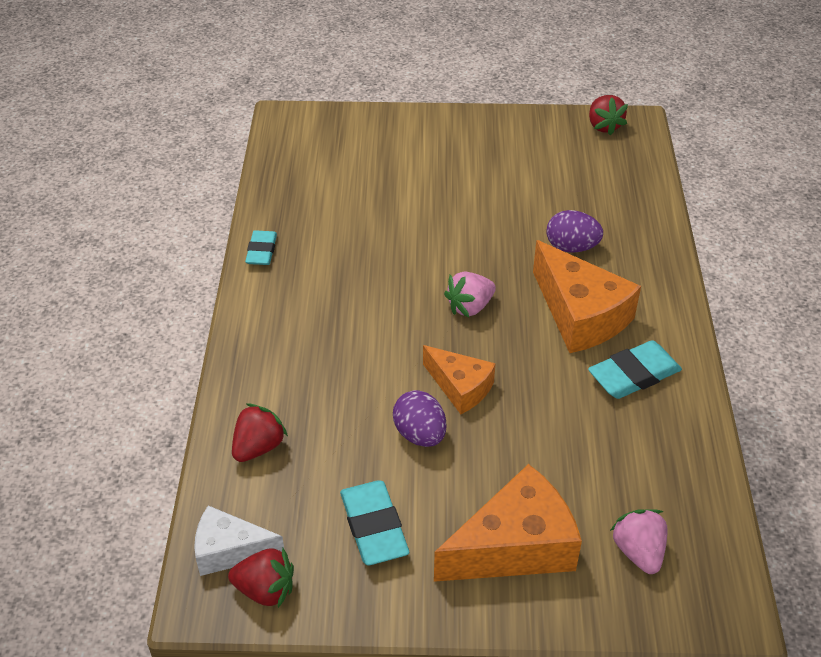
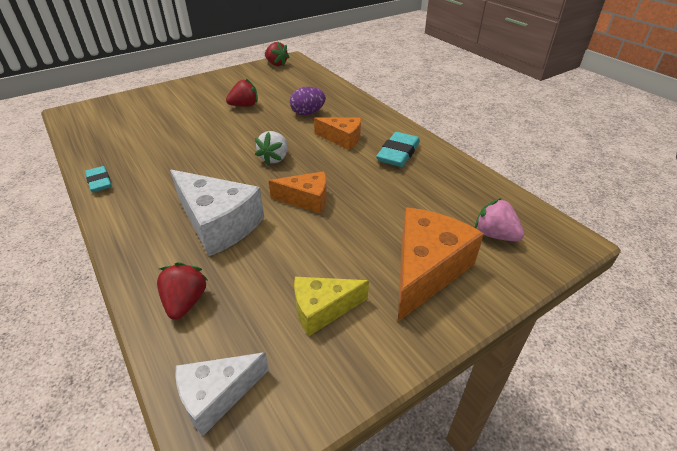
camera: 35 degrees left, 5 degrees down
(265, 590) = (274, 409): red strawberry -> red strawberry (244, 106)
(345, 371) = (218, 224): none -> white cheese
(374, 526) = (322, 309): turquoise eraser -> yellow cheese
(420, 434) = (304, 236): purple egg -> none
(470, 307) = (274, 158): pink strawberry -> white strawberry
(580, 315) = (342, 139): orange cheese -> orange cheese, size x0.61

